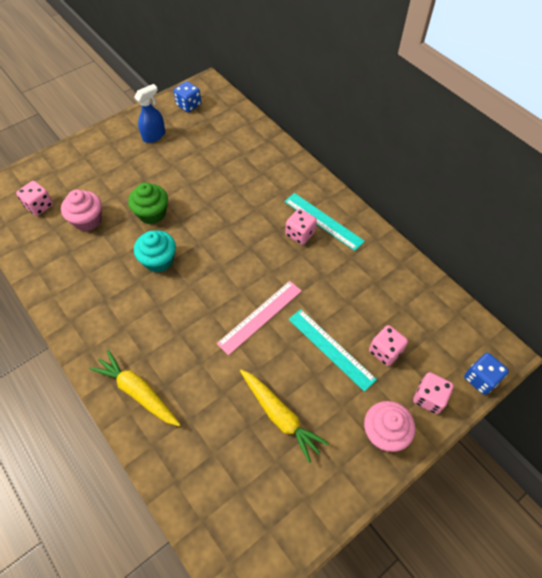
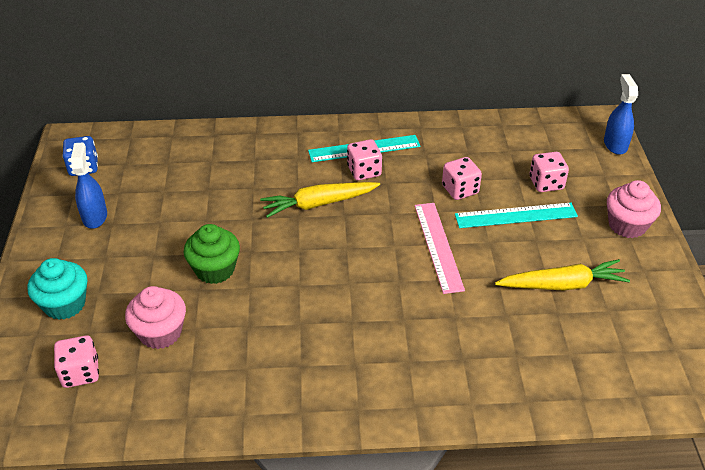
camera: 55 degrees left, 15 degrees down
(138, 392) = (452, 385): yellow carrot -> yellow carrot (319, 204)
(159, 260) = (290, 293): turquoise cupcake -> turquoise cupcake (65, 304)
(429, 398) = (612, 182): pink dice -> pink dice (460, 190)
(480, 379) = (615, 144): blue dice -> blue spray bottle

